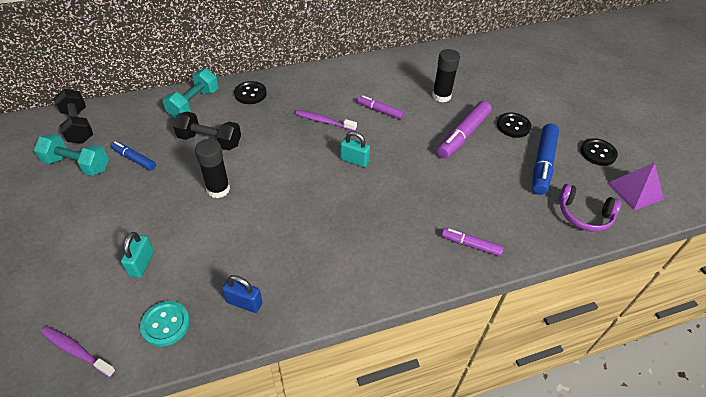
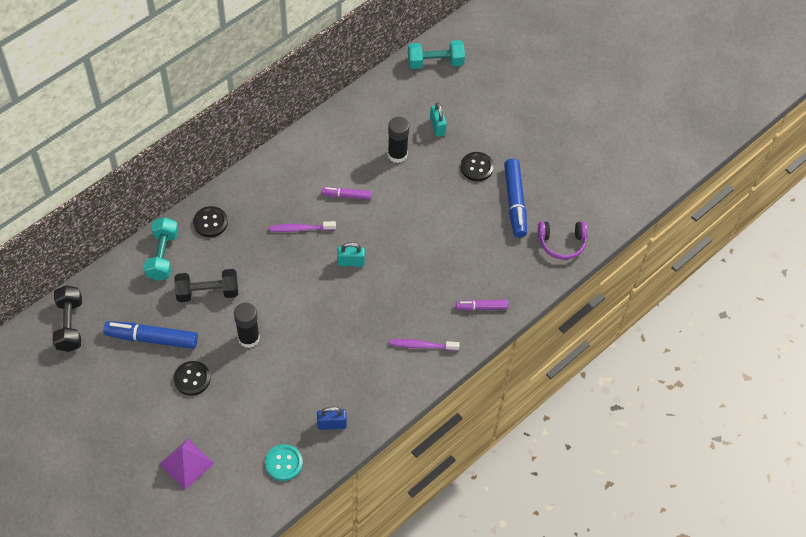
camera: 25 degrees left, 10 degrees up
(76, 351) = (232, 507): purple toothbrush -> purple toothbrush (422, 345)
(77, 165) = (104, 364): turquoise dumbbell -> turquoise dumbbell (435, 62)
(78, 126) = (70, 325): black dumbbell -> black dumbbell turned 45 degrees clockwise
(134, 159) = (152, 338): blue marker -> blue marker, size x1.73
(142, 264) = (231, 427): turquoise padlock -> turquoise padlock (437, 127)
(462, 135) = (435, 196): purple marker -> none
(598, 153) = (559, 171): black button -> black button (192, 379)
(635, 191) = (597, 202): purple pyramid -> purple pyramid (186, 463)

